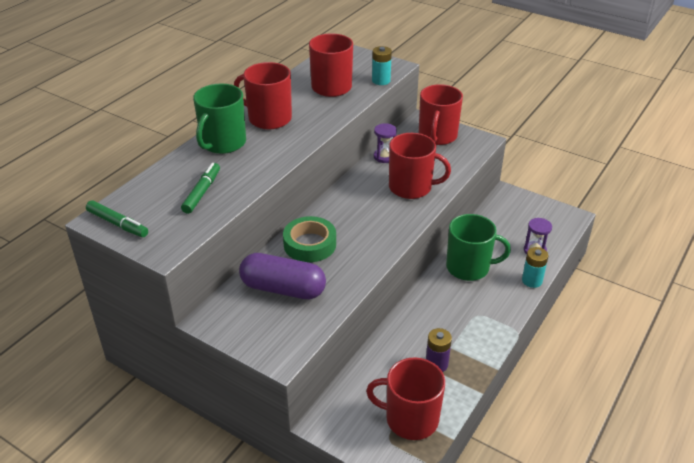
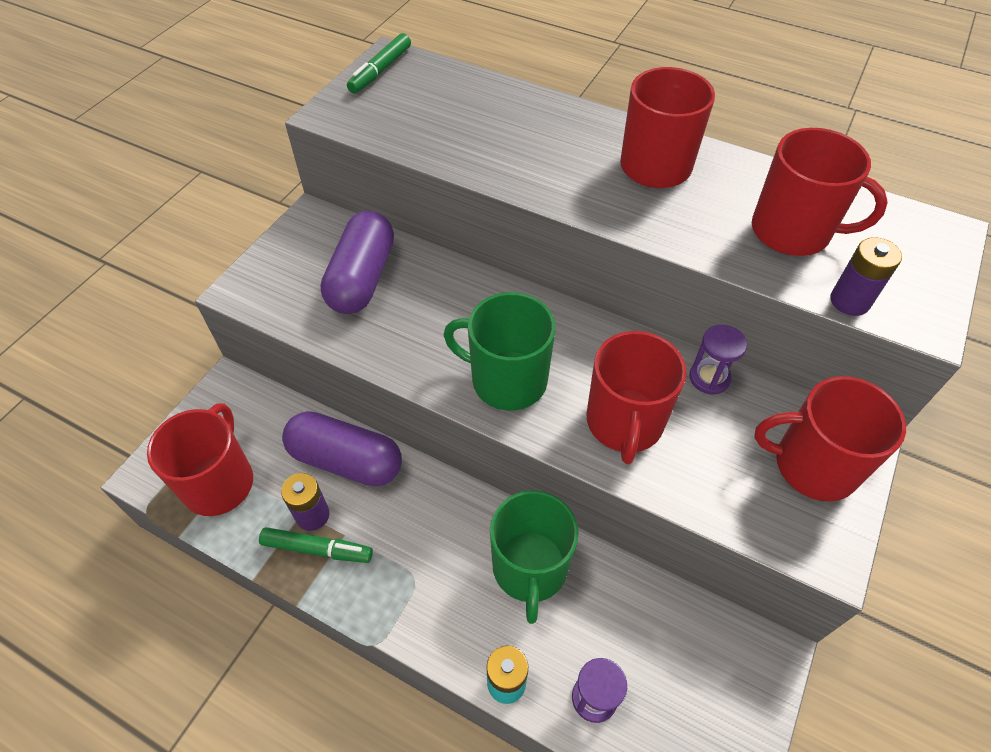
camera: 85 degrees right, 15 degrees up
(202, 192) = (449, 125): green marker -> green marker (317, 549)
(223, 143) = (573, 127): green mug -> green mug (507, 380)
(310, 244) = (456, 297): green tape -> none
(381, 80) = (849, 301): turquoise battery -> purple battery
(395, 348) = (346, 460): none -> purple capsule

